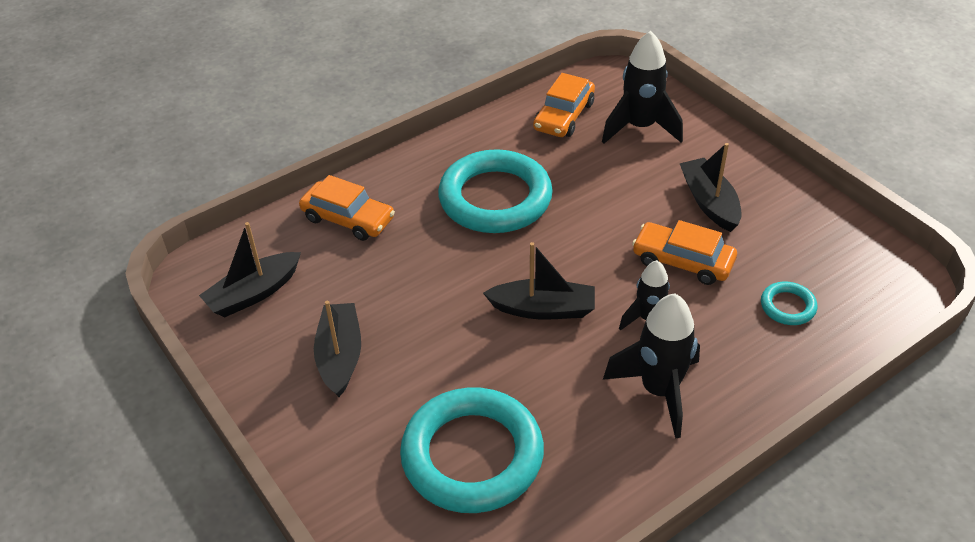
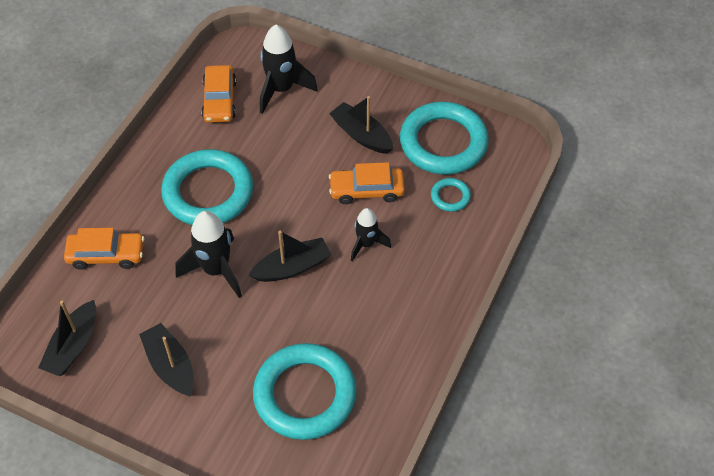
camera: 30 degrees left, 10 degrees up
(659, 391) = (399, 294): black rocket -> black rocket (216, 270)
(810, 245) = (443, 143): none -> turquoise ring

